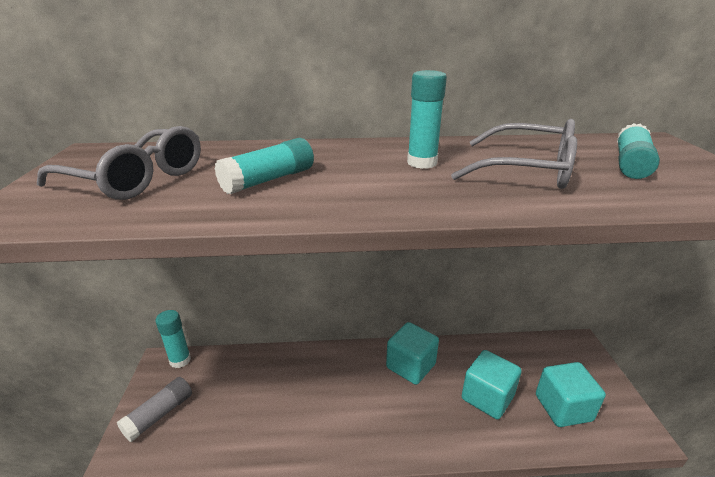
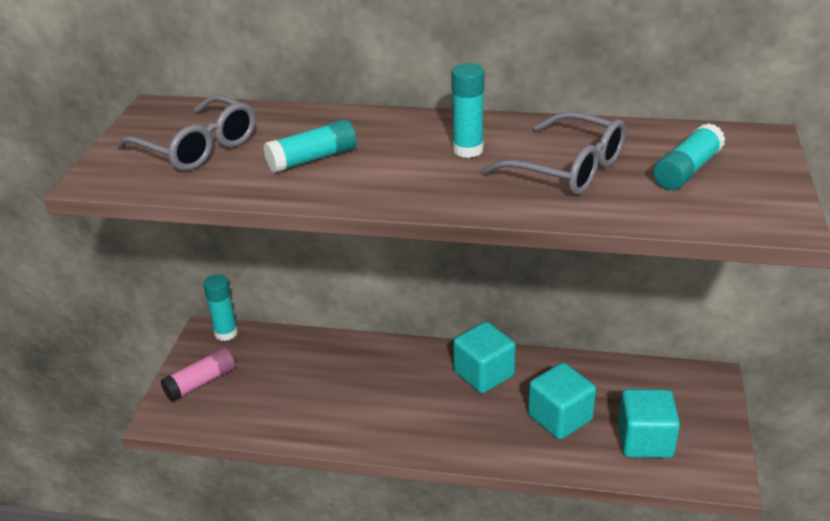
camera: 15 degrees right, 5 degrees up
(159, 414) = (201, 382): grey glue stick -> pink glue stick

